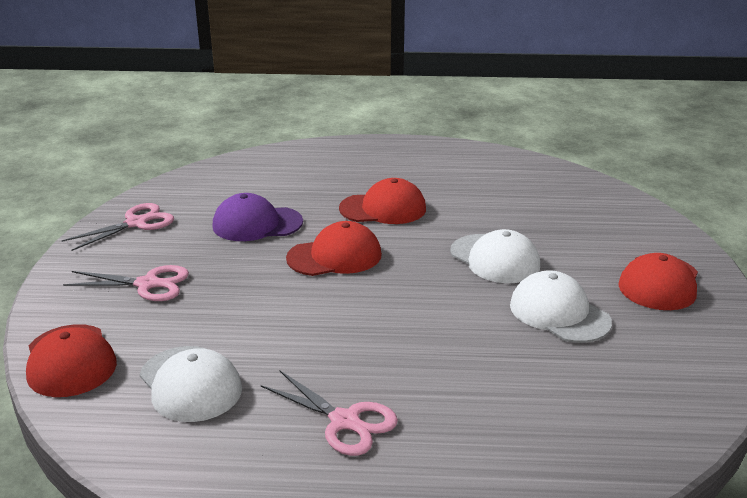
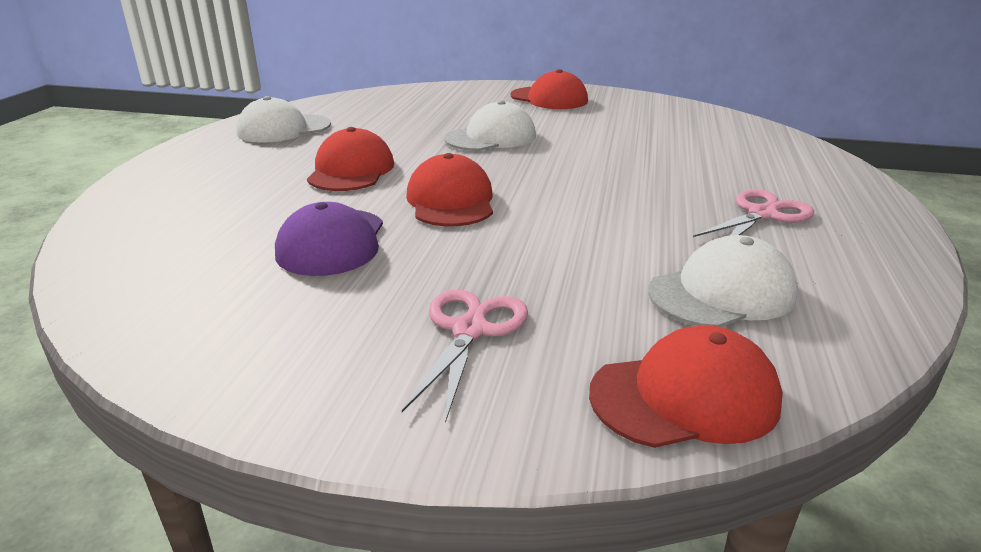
camera: 80 degrees left, 0 degrees up
(136, 223) = (241, 349): pink scissors -> none
(559, 313) = (588, 128): white cap -> white cap (283, 129)

